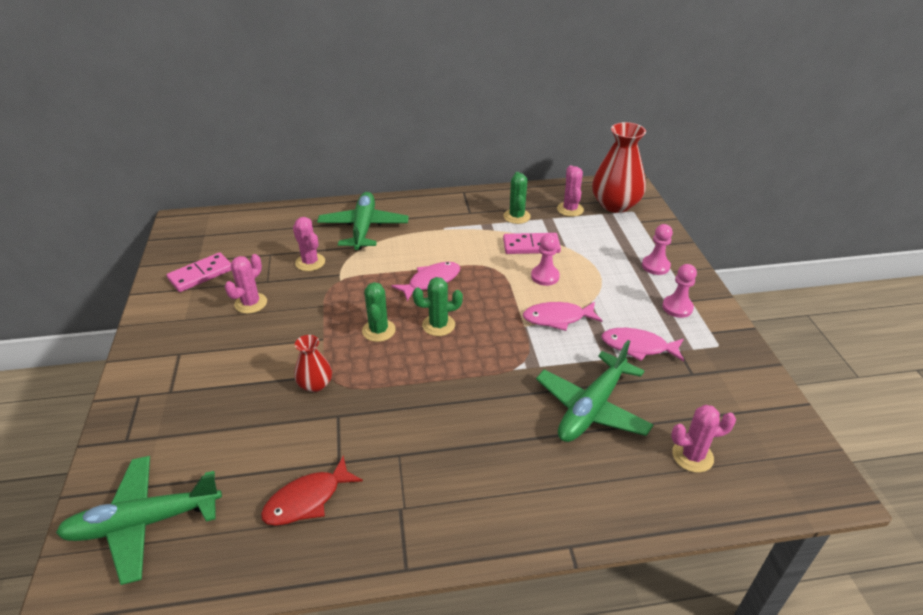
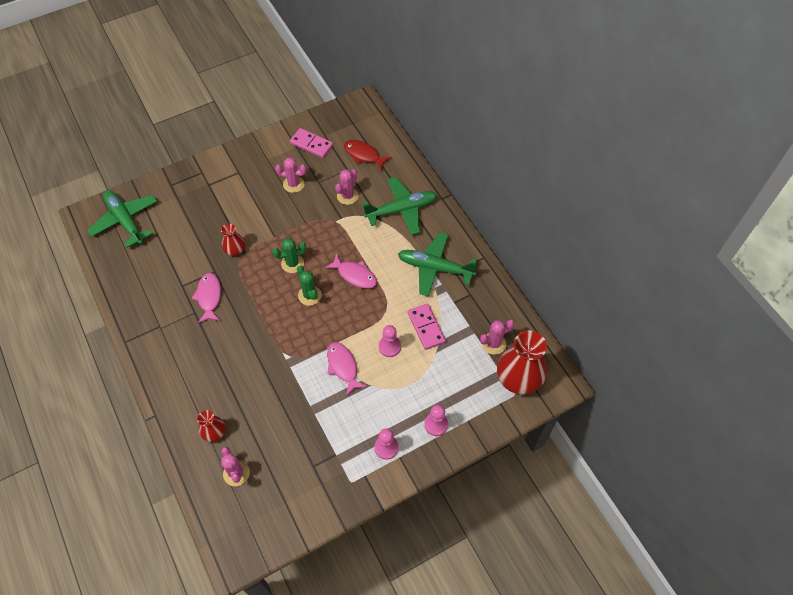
camera: 70 degrees right, 20 degrees up
(307, 500) = (154, 282): red fish -> red fish (364, 155)
(516, 216) = (464, 306): green cactus -> none
(592, 408) = (260, 406): green plane -> green plane (435, 268)
(620, 470) = (214, 432): none -> red vase
(638, 347) = (330, 426): pink fish -> pink fish (209, 297)

